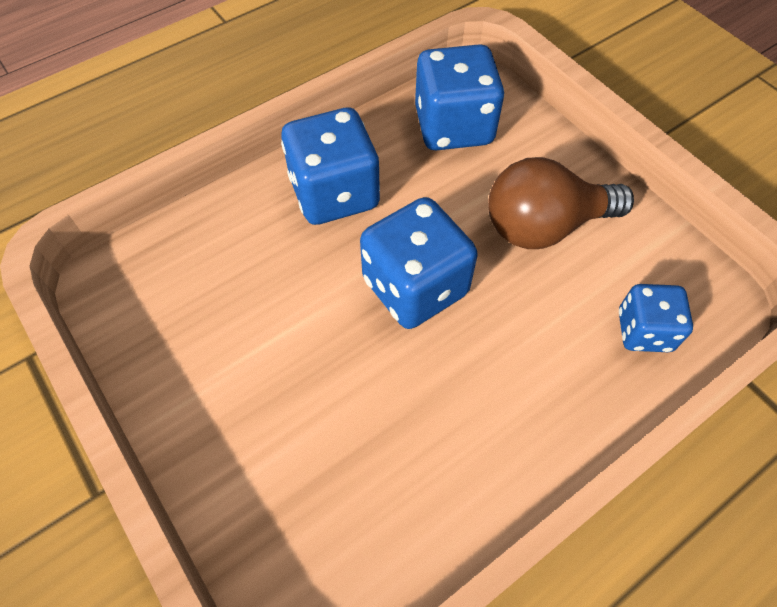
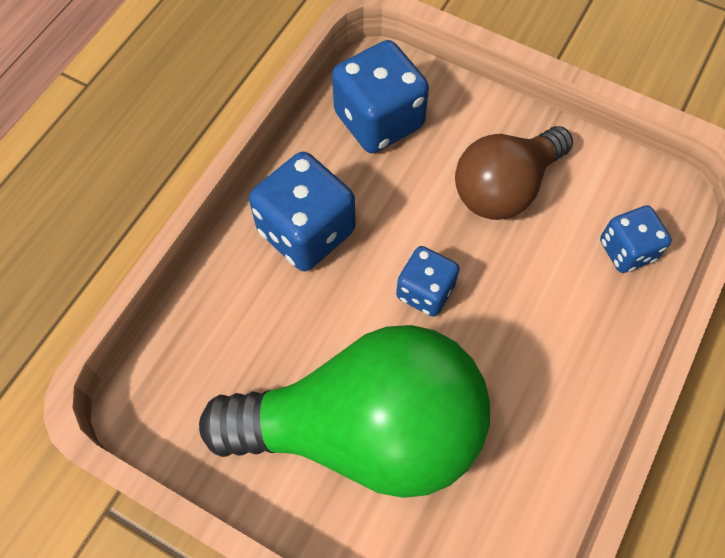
camera: 25 degrees left, 5 degrees up
(286, 386) = (364, 430): none -> green light bulb
(415, 287) = (425, 291): blue dice -> blue dice, size x0.60

